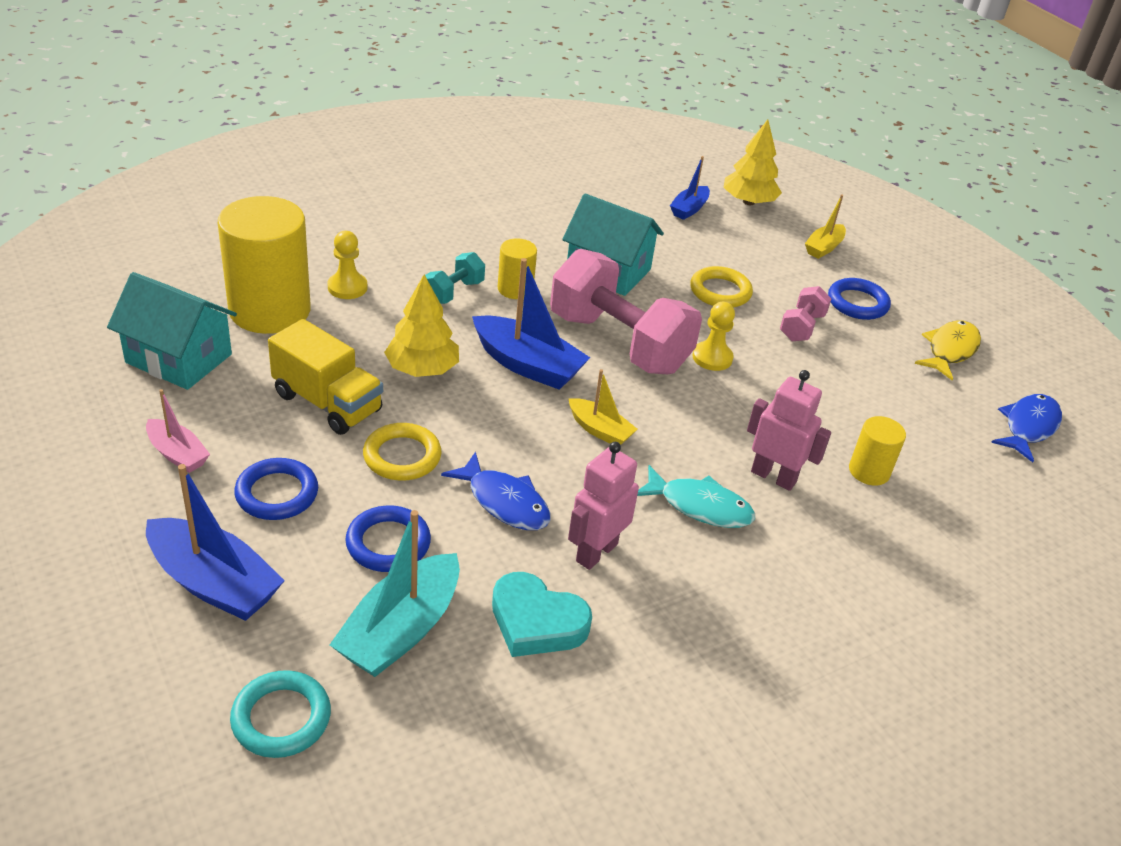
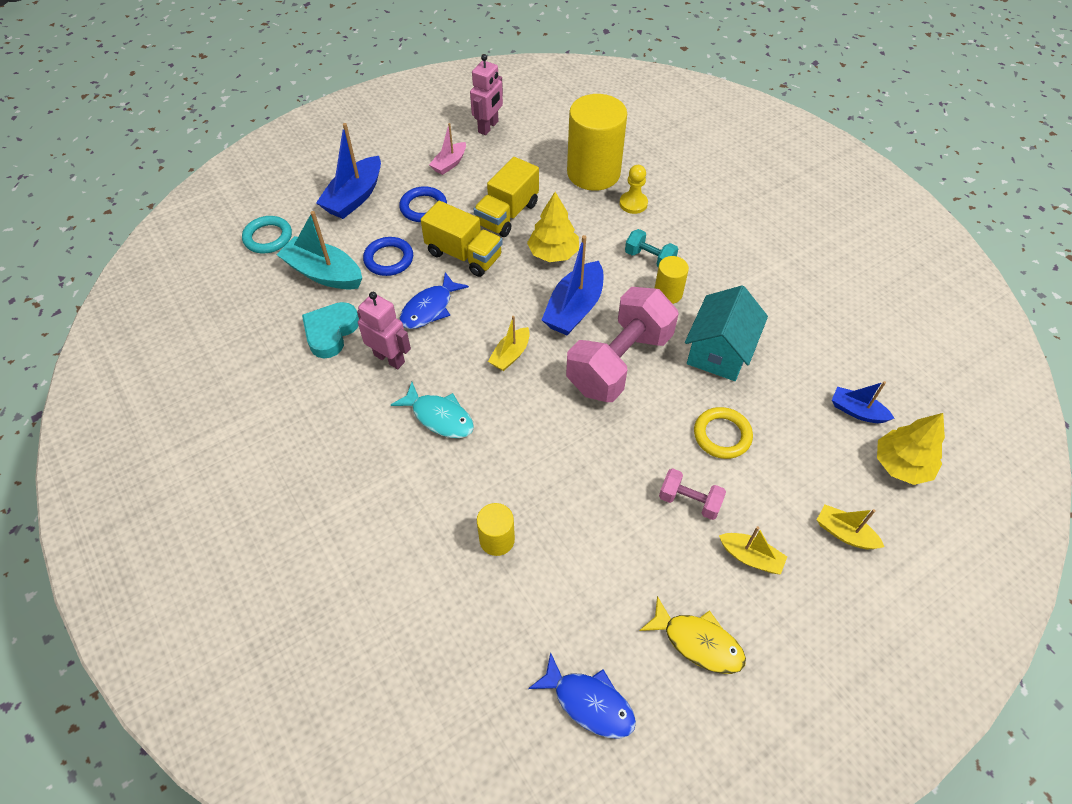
camera: 90 degrees right, 15 degrees up
(179, 358) = (533, 146): turquoise house -> none
(402, 456) = (464, 255): yellow ring -> yellow truck
(700, 506) = (439, 417): turquoise fish -> turquoise fish turned 75 degrees counterclockwise
(712, 358) = (619, 427): yellow pawn -> none
(773, 477) = (478, 466): pink robot -> pink robot (488, 127)
(857, 303) = (750, 557): blue ring -> yellow boat

